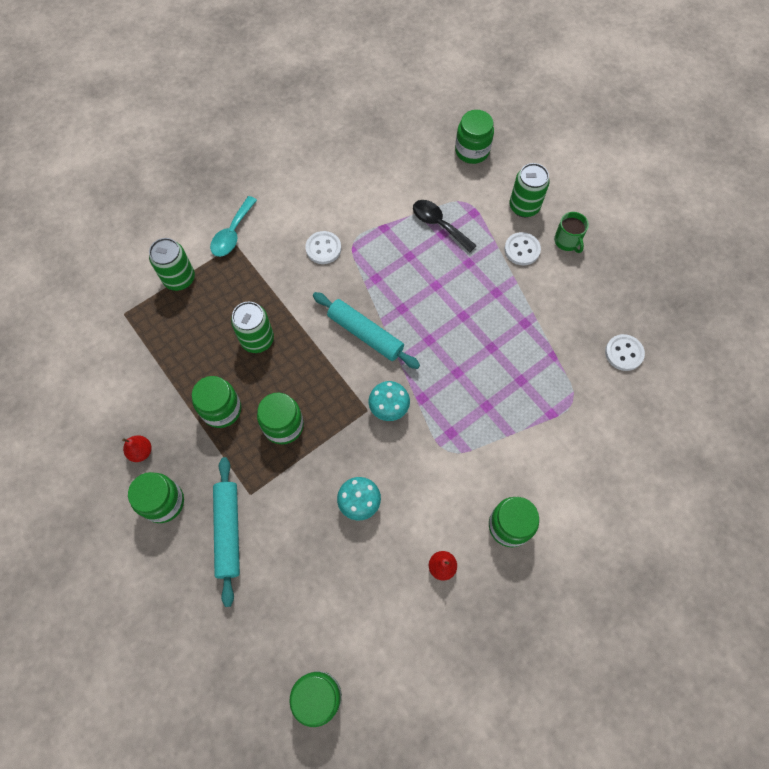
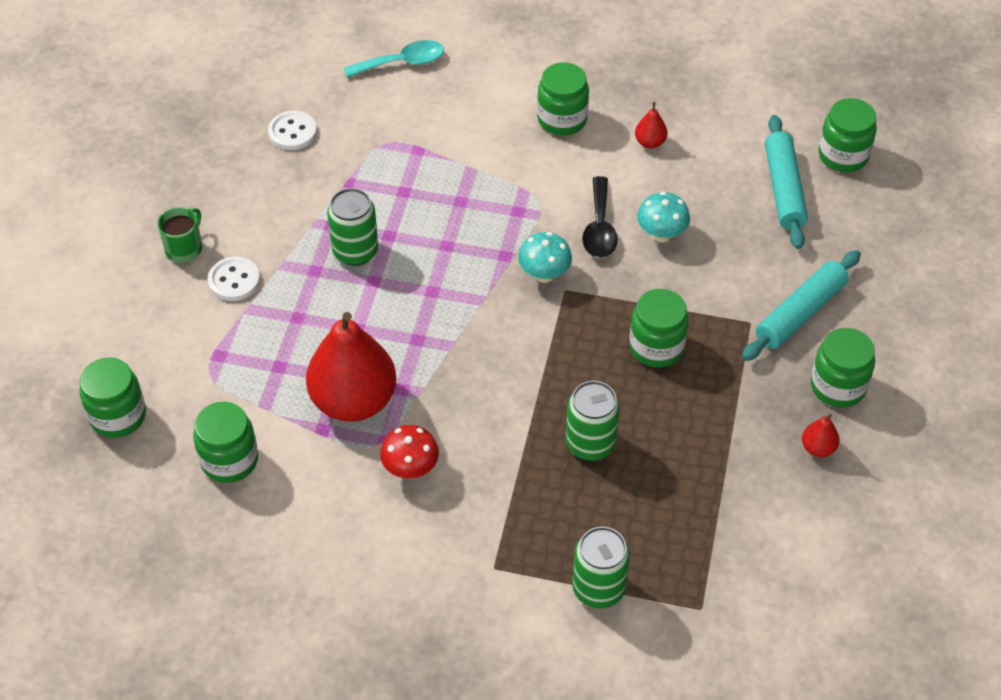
camera: 130 degrees left, 15 degrees down
(221, 409) = (699, 413): green jar -> green jar (229, 460)
(232, 233) = (482, 584): turquoise spoon -> turquoise spoon (402, 63)
(323, 248) = (410, 469): white button -> red mushroom
(365, 334) = (482, 350): turquoise rolling pin -> turquoise rolling pin (784, 189)
(388, 252) = (353, 401): none -> red pear
(439, 224) = (268, 378): black spoon -> black spoon (599, 228)
(524, 207) = (167, 313): green can -> green can (355, 251)

